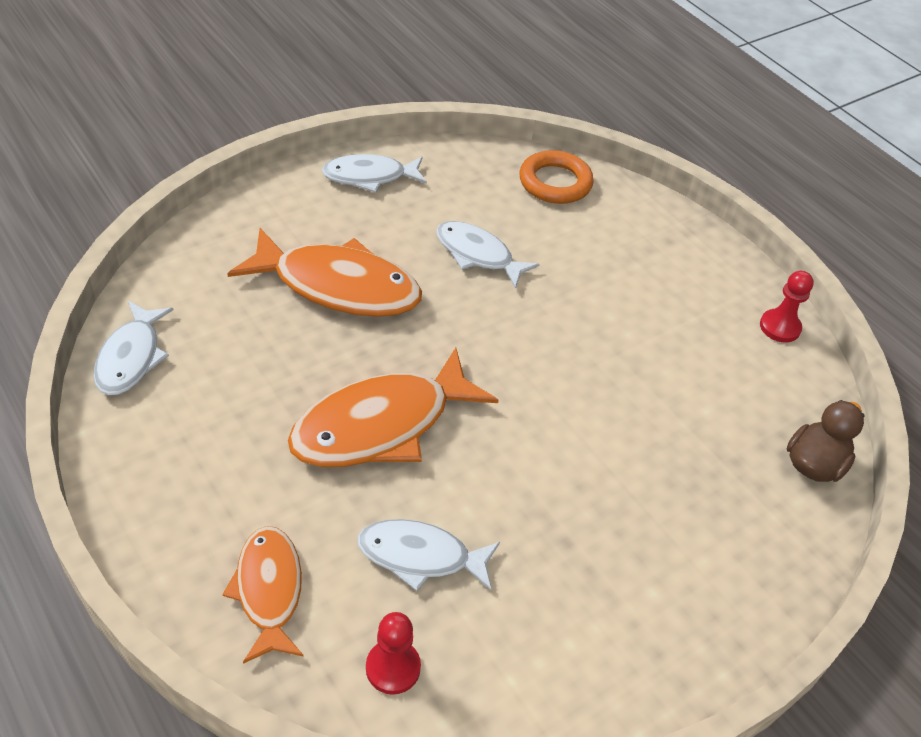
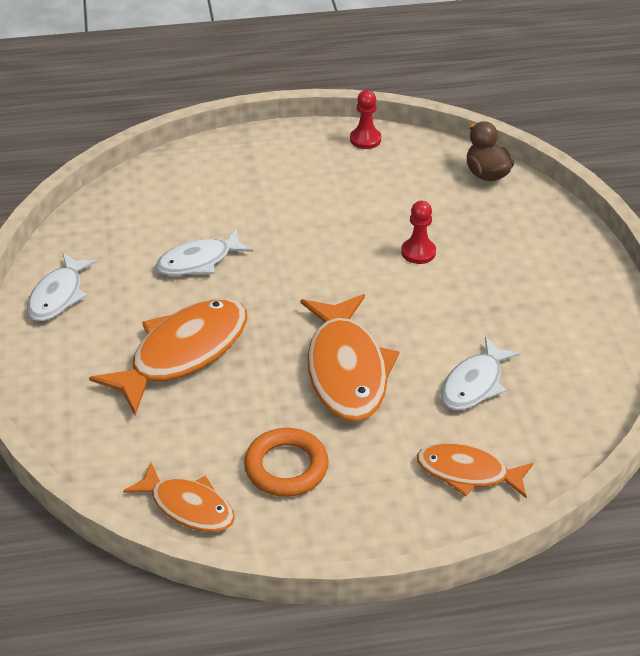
camera: 60 degrees left, 5 degrees down
(131, 357) = (188, 506): white fish -> orange fish
(393, 668) = (556, 424): red pawn -> red pawn (418, 252)
(555, 182) = (144, 191): orange ring -> orange ring (286, 467)

